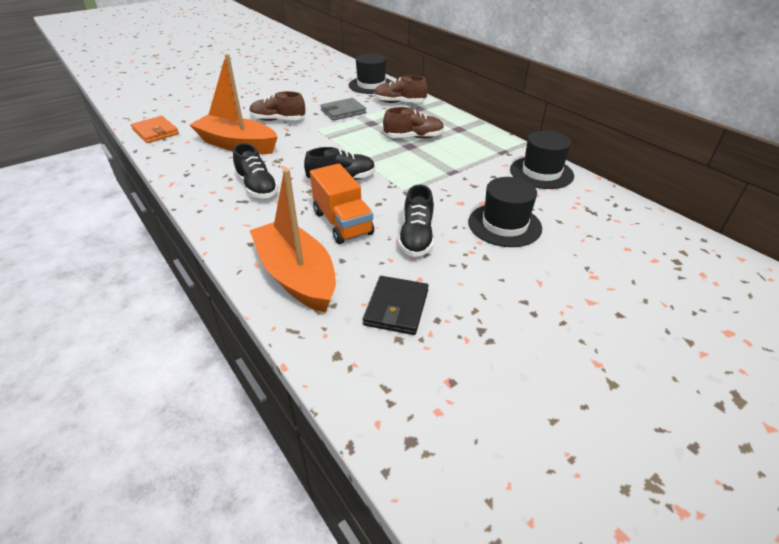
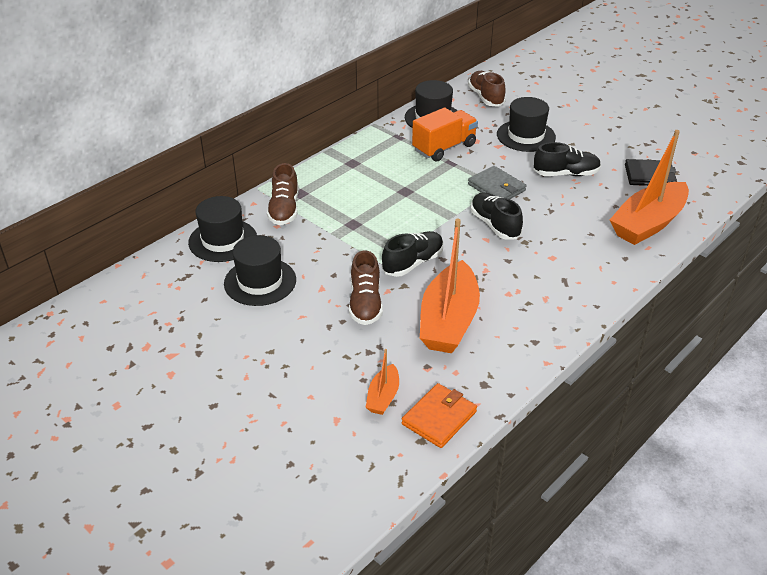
camera: 100 degrees left, 0 degrees up
(190, 118) = (383, 397): none -> orange boat
(257, 187) = (536, 278): black shoe -> black shoe (413, 263)
(322, 93) = (260, 282): none -> black hat
(342, 223) = (567, 213): orange truck -> orange truck (444, 148)
(343, 111) = (323, 251): grey wallet -> grey wallet (496, 187)
(413, 137) = (383, 190): brown shoe -> brown shoe (486, 97)

